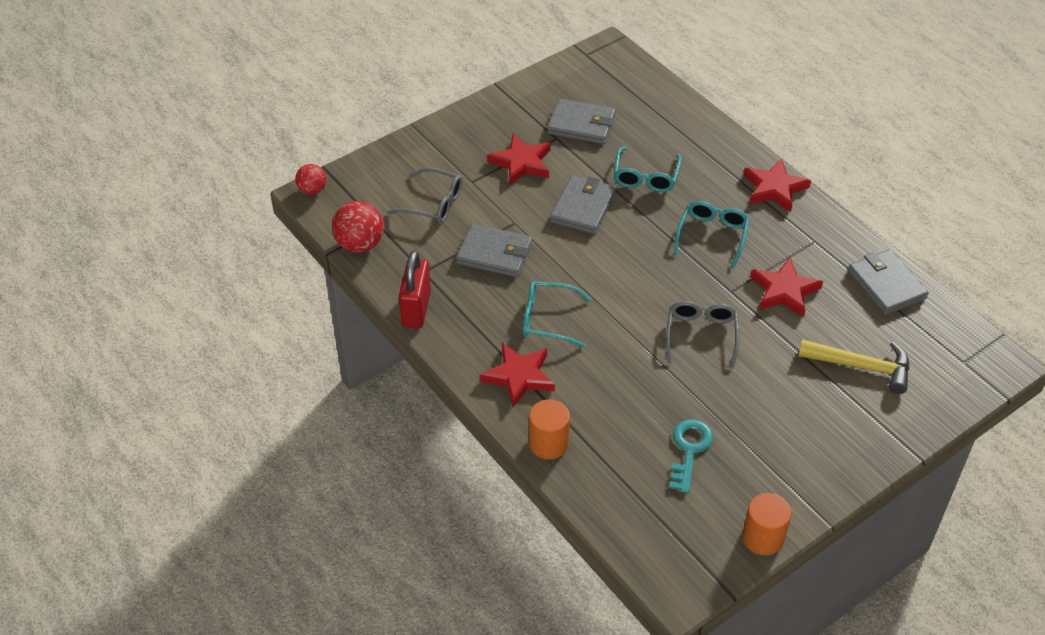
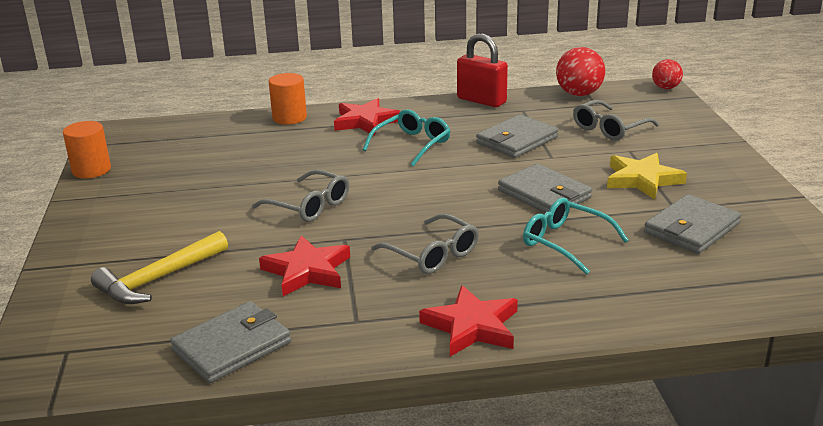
camera: 120 degrees right, 20 degrees down
(521, 163) = (642, 179): red star -> yellow star
(689, 450) = (205, 165): turquoise key -> none
(712, 236) = (432, 254): turquoise glasses -> grey glasses
(886, 285) = (232, 346): grey wallet -> grey wallet turned 45 degrees counterclockwise

